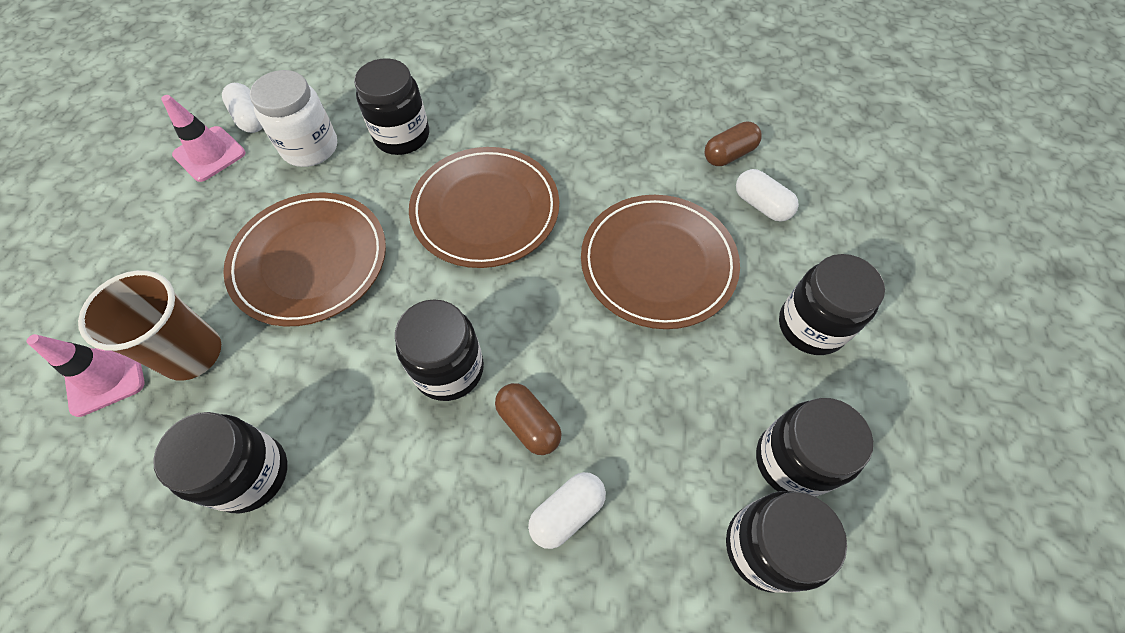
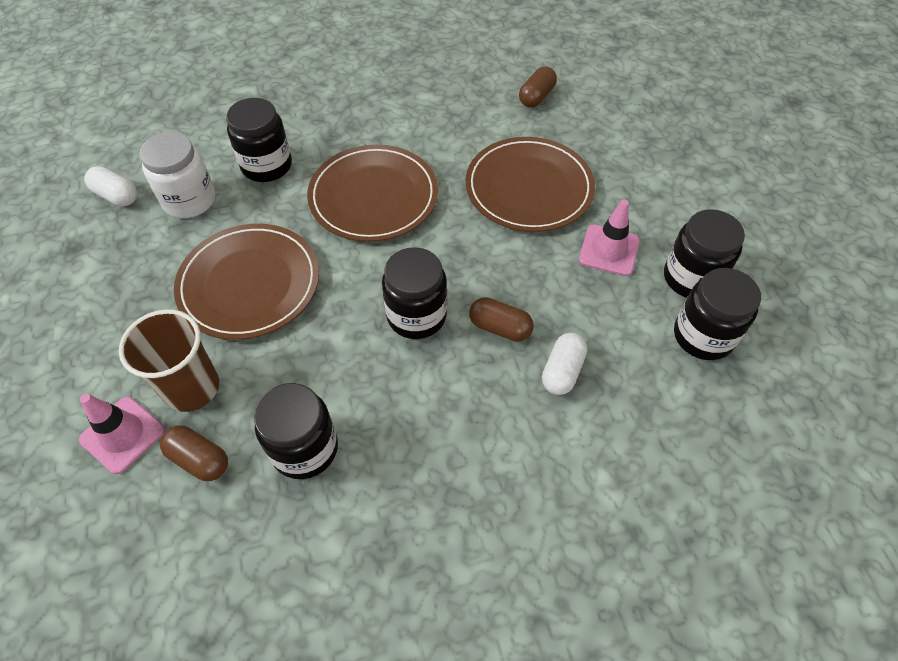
camera: 25 degrees left, 5 degrees down
(151, 437) = (199, 459): none -> brown capsule
(209, 154) = (96, 236): pink traffic cone -> pink traffic cone (609, 250)
(761, 205) = (579, 124): white capsule -> none
(811, 326) = (657, 191): black jar -> none

